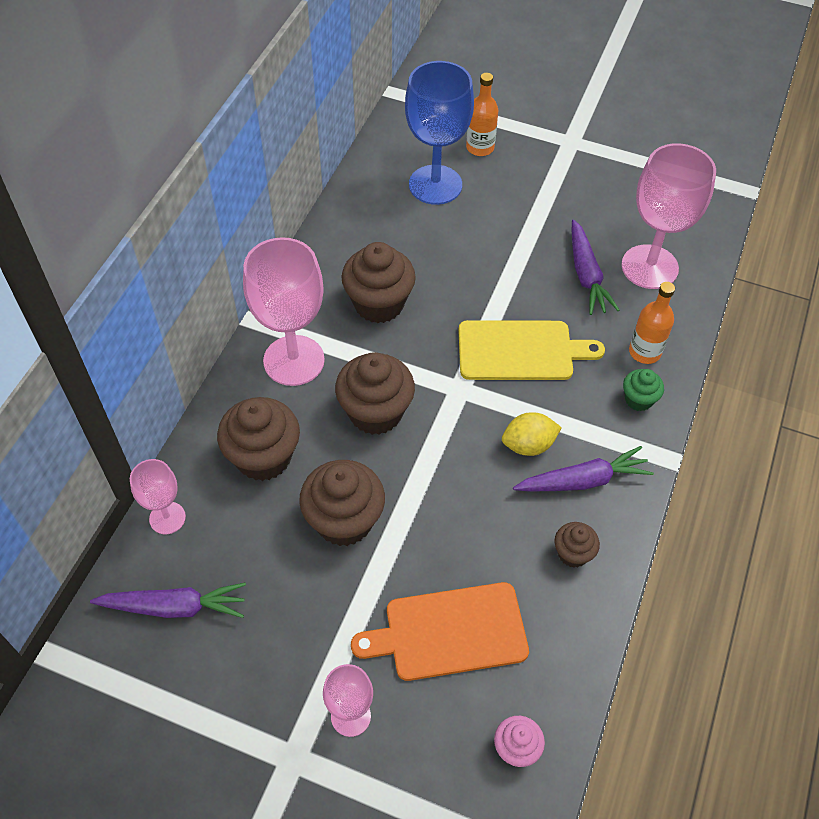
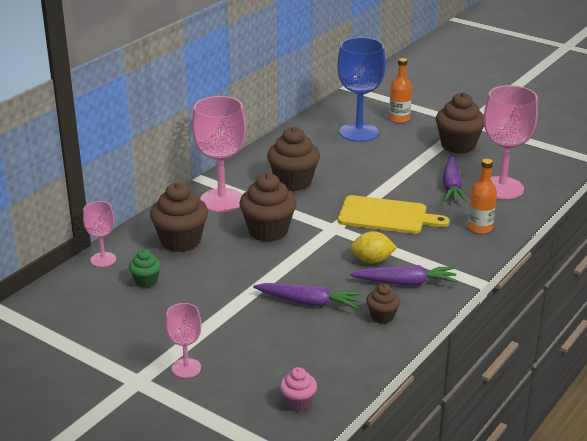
camera: 15 degrees right, 25 degrees down
(174, 607) = (89, 300): purple carrot -> purple carrot (308, 302)
(344, 521) = (223, 277): brown cupcake -> brown cupcake (458, 145)
(449, 632) = (274, 340): orange cutting board -> none
(638, 399) = (465, 250): green cupcake -> green cupcake (146, 281)

